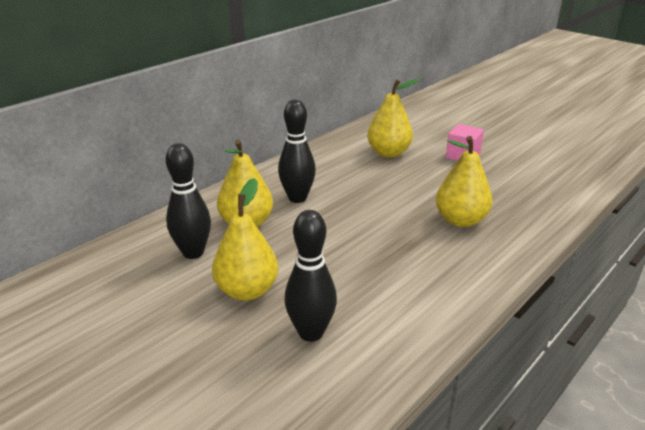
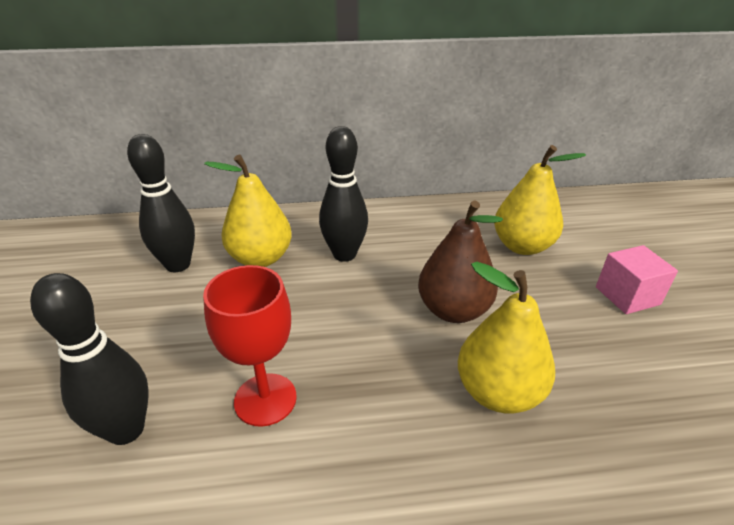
camera: 40 degrees right, 5 degrees up
(247, 290) = (154, 334): yellow pear -> none
(362, 280) = (265, 399): none -> red goblet
(396, 197) = (453, 310): none -> brown pear

